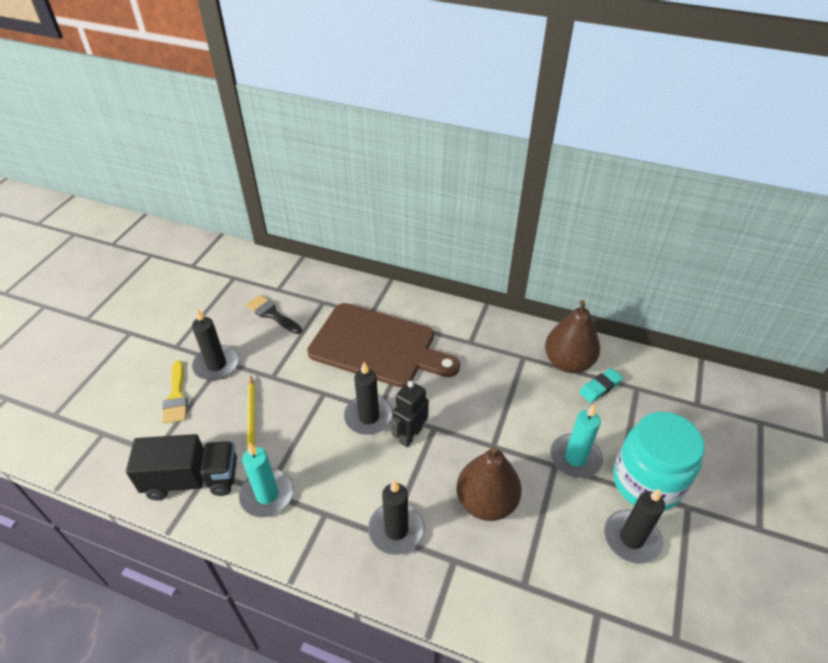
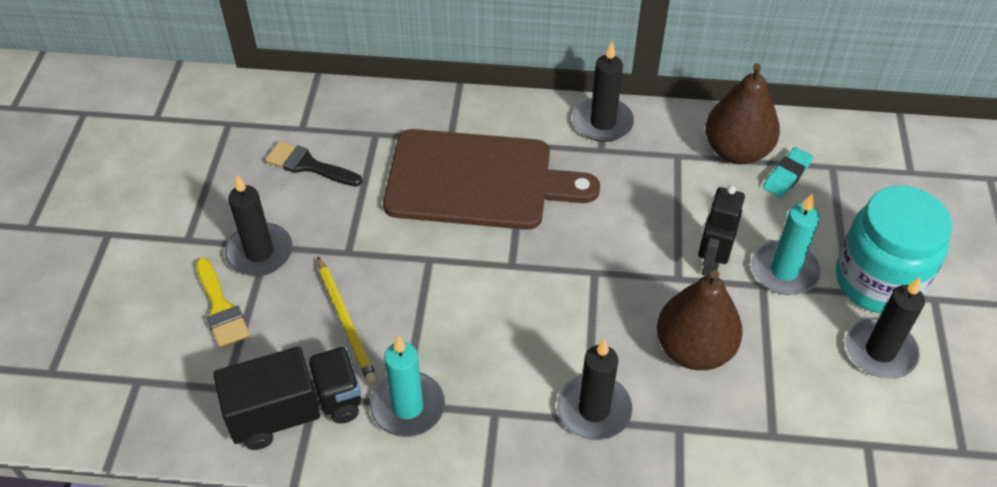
camera: 15 degrees left, 5 degrees up
(368, 417) = (502, 277): black candle -> black candle (602, 122)
(410, 435) = (567, 289): black robot -> black robot (711, 262)

